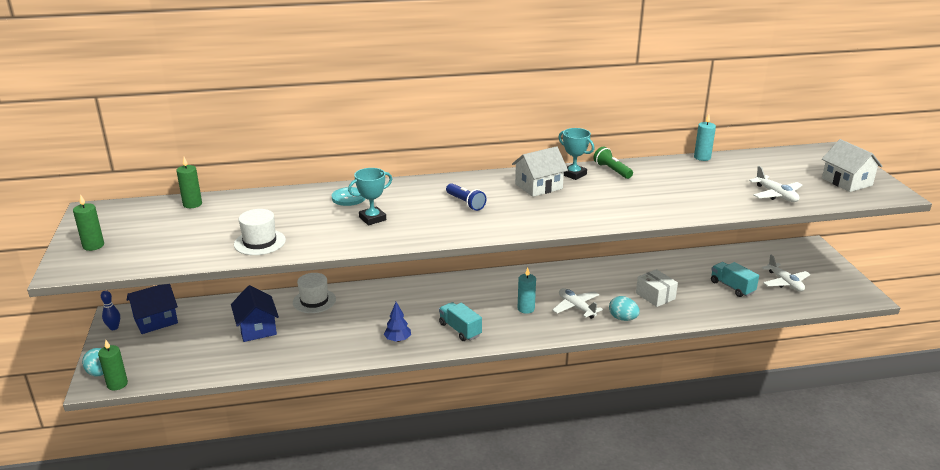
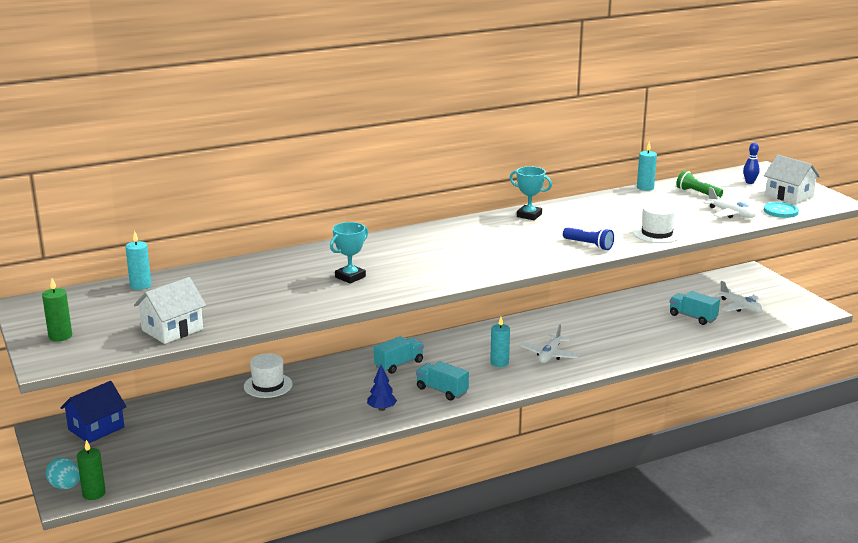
camera: 15 degrees left, 5 degrees down
(114, 328) = (50, 442): blue bowling pin -> blue bowling pin (749, 182)
(192, 204) = (140, 285): green candle -> turquoise candle
(257, 328) = (220, 419): blue house -> none
(260, 242) = (246, 311): white hat -> white hat (657, 234)
(348, 198) = (310, 261): turquoise button -> turquoise button (780, 211)
(435, 297) = (399, 364): none -> turquoise truck
(465, 203) = (437, 253): blue flashlight -> blue flashlight (589, 245)
(538, 186) = (501, 230): white house -> white house (172, 329)
(576, 307) = (550, 355): white plane -> white plane turned 105 degrees counterclockwise
(612, 170) = (564, 208): green flashlight -> green flashlight (697, 193)
(623, 318) = (601, 358): turquoise egg -> none
(655, 296) = (622, 334): white box -> none

